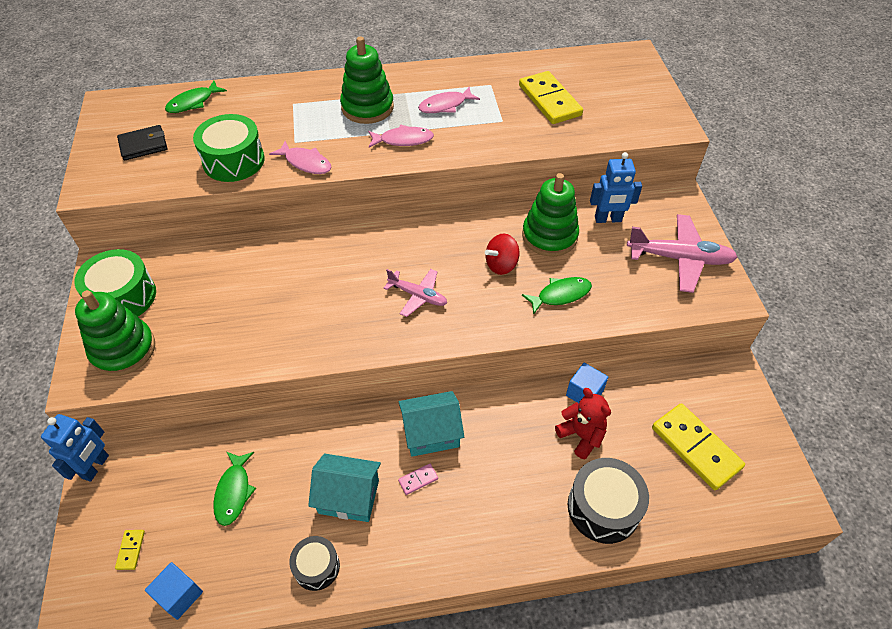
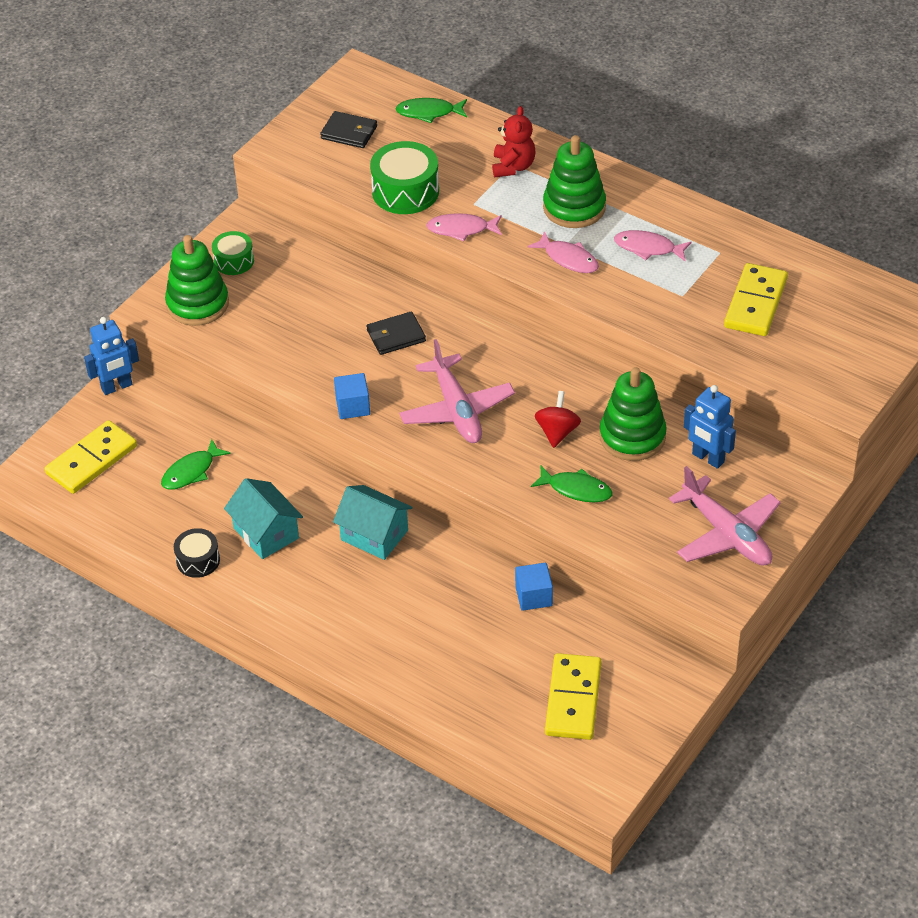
camera: 45 degrees right, 5 degrees down
(123, 297) = (234, 261): green drum -> green drum, size x0.60
(130, 550) = (91, 460): yellow domino -> yellow domino, size x2.40
(179, 595) = (96, 511): blue cube -> blue cube (353, 406)
(306, 163) = (461, 229): pink fish -> pink fish turned 105 degrees clockwise
(314, 272) = (396, 336): none -> black wallet
(418, 296) = (456, 410): pink plane -> pink plane, size x1.65
(418, 480) = (327, 559): pink domino -> none
(501, 265) = (557, 432): red spinning top -> red spinning top turned 90 degrees clockwise
(581, 435) = (490, 622): red teddy bear -> red teddy bear (513, 166)
(603, 508) = (443, 679): black drum -> none

